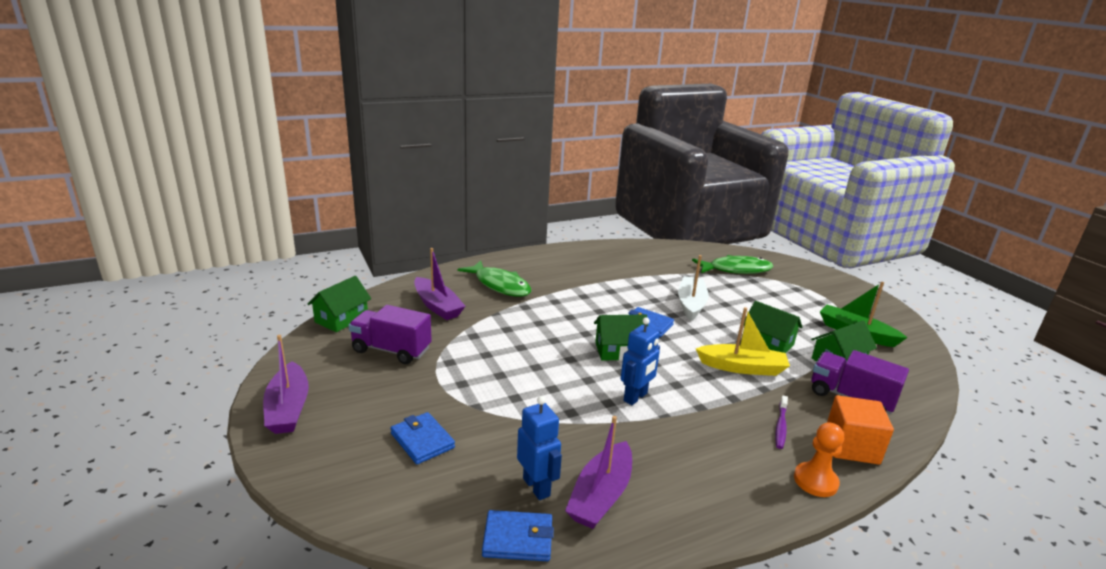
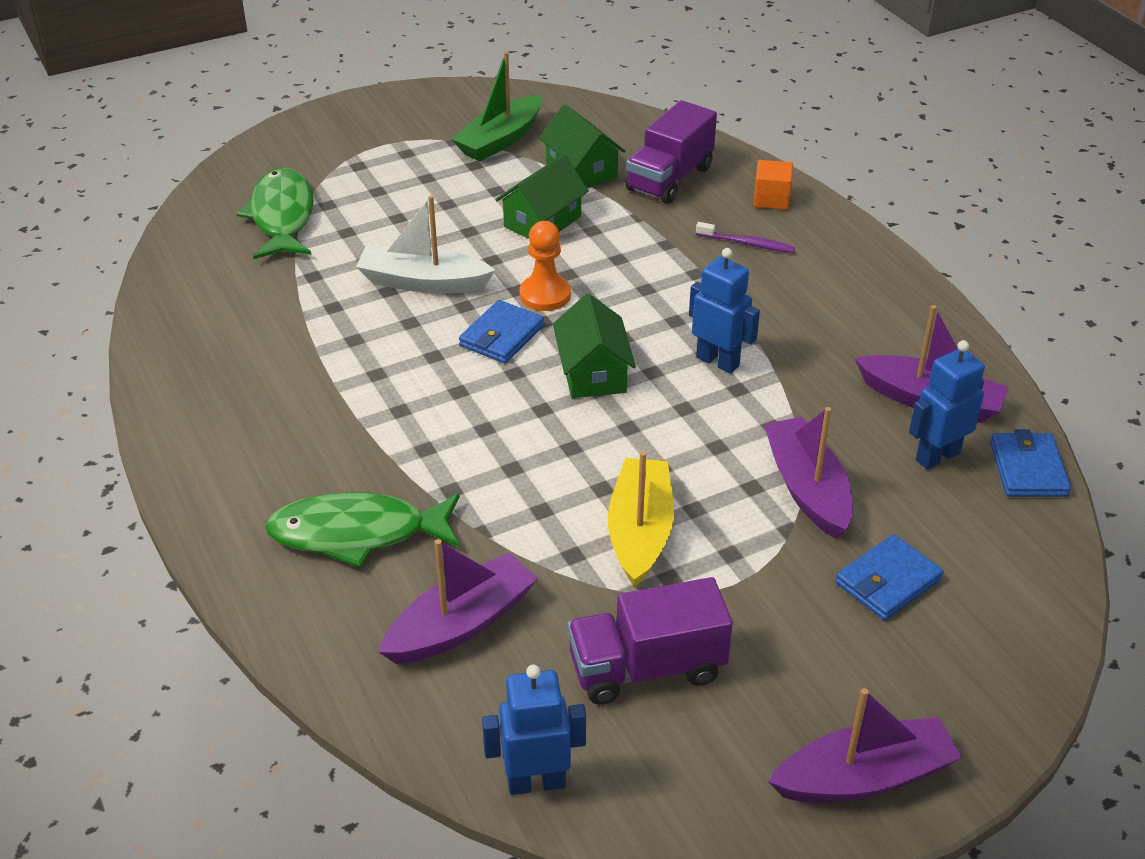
camera: 90 degrees left, 15 degrees up
(341, 319) = (536, 782): green house -> blue robot
(391, 350) = (646, 668): purple truck -> purple truck turned 60 degrees clockwise
(499, 285) = (357, 533): green fish -> green fish turned 135 degrees counterclockwise
(511, 419) = (807, 488): none -> purple boat
(742, 367) = (616, 255): yellow boat -> yellow boat (640, 532)
(815, 481) = (842, 236): orange pawn -> orange pawn (545, 295)
(851, 446) = (771, 199): orange cube -> orange cube, size x0.64

